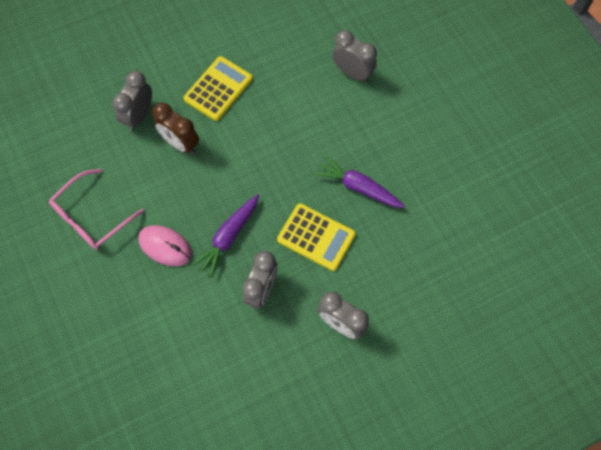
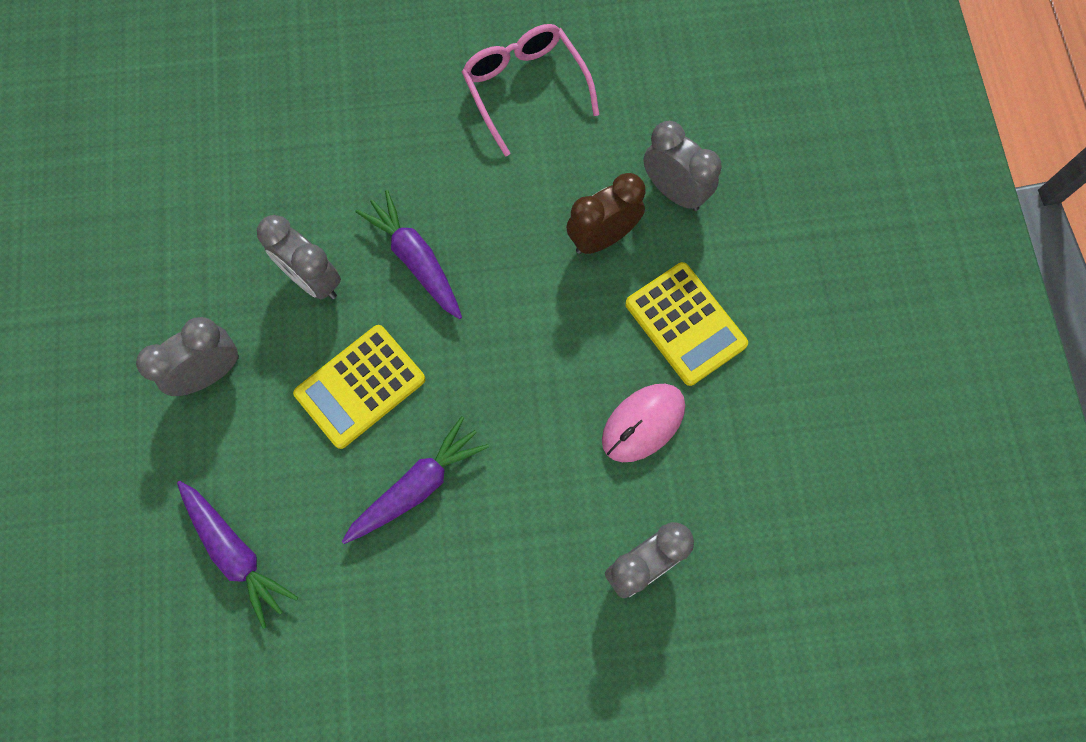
camera: 110 degrees right, 5 degrees up
(165, 246) = (438, 171): pink mouse -> pink mouse (643, 423)
(432, 264) = (236, 552): none -> purple carrot

